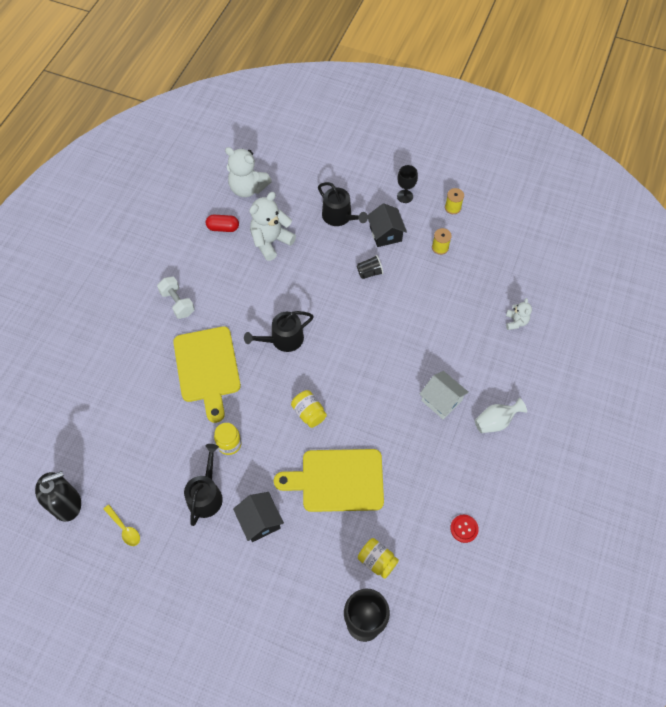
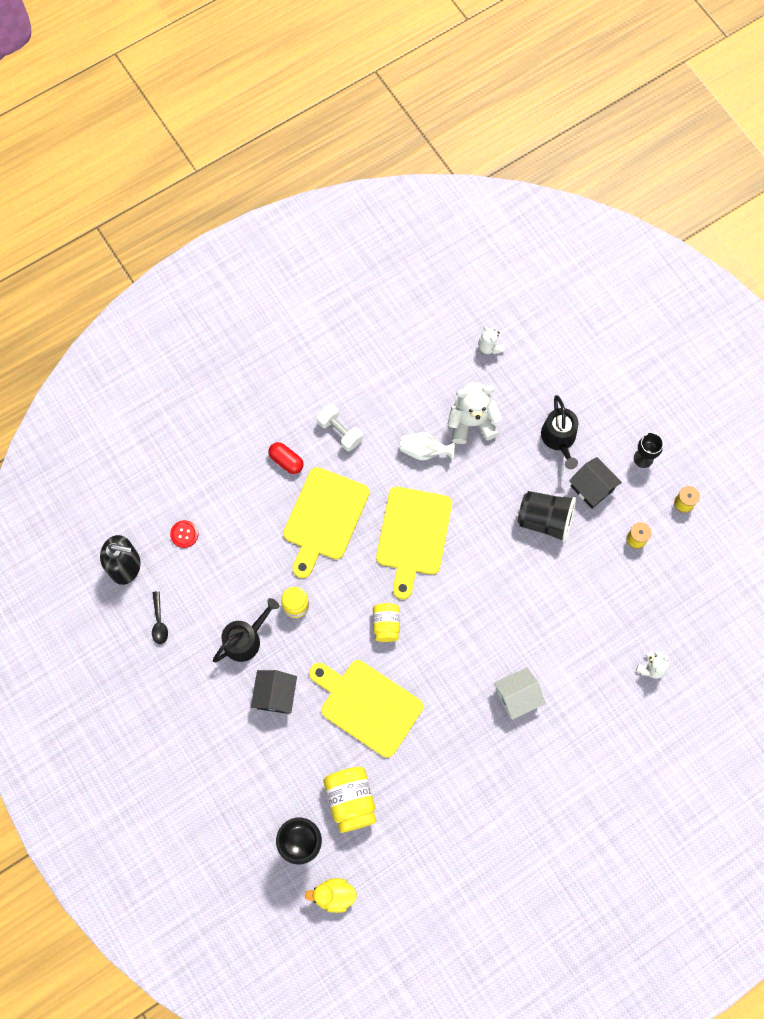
camera: 35 degrees right, 10 degrees up
(124, 528) = (159, 622): yellow spoon -> black spoon
(177, 303) = (340, 432): white dumbbell -> white dumbbell turned 45 degrees counterclockwise
(223, 228) = (435, 377): red capsule -> red capsule (286, 461)
(248, 188) = (489, 347): white teddy bear -> white teddy bear, size x0.53
(283, 339) = (413, 535): black watering can -> yellow cutting board
(369, 272) = (545, 520): black cup -> black cup, size x1.92
(377, 561) = (351, 800): yellow jar -> yellow jar, size x1.56
(385, 234) = (592, 488): black house -> black house turned 60 degrees counterclockwise
(418, 646) = (334, 895): none -> yellow duck
(441, 400) = (517, 696): white house -> white house turned 75 degrees clockwise
(464, 529) = (447, 827): red button -> red button (184, 534)
(495, 421) = (552, 751): white vase -> white vase (424, 451)

